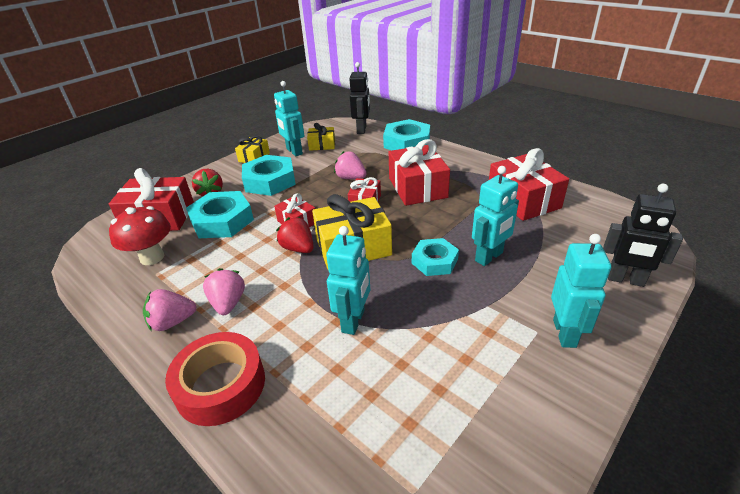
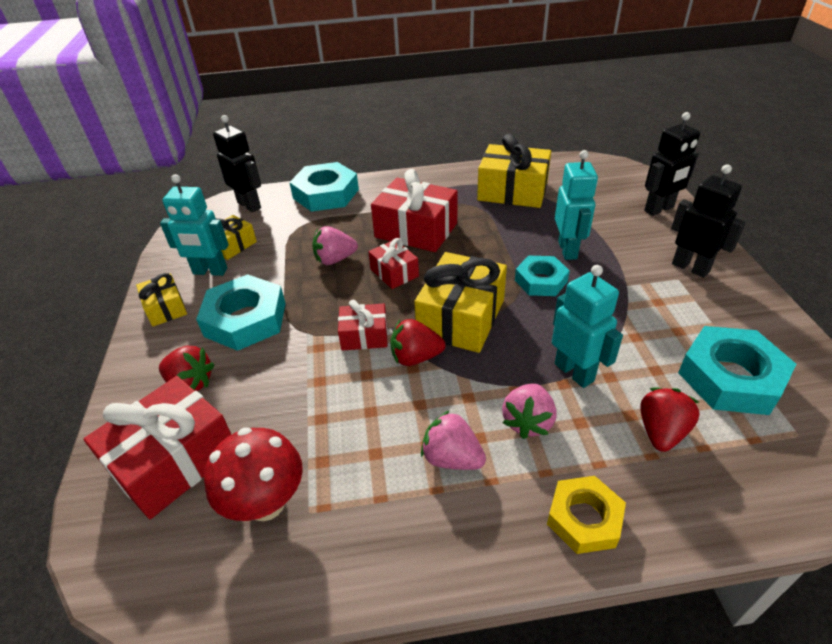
camera: 50 degrees left, 5 degrees up
(172, 322) = (434, 527): pink strawberry -> pink strawberry (528, 422)
(220, 385) = (584, 518): red tape -> yellow nut
(222, 221) = (274, 398): turquoise nut -> turquoise nut (730, 377)
(334, 394) = (661, 432): none -> red strawberry
(523, 200) = (512, 191): red gift -> yellow gift
(565, 333) = (690, 267): turquoise robot -> black robot

